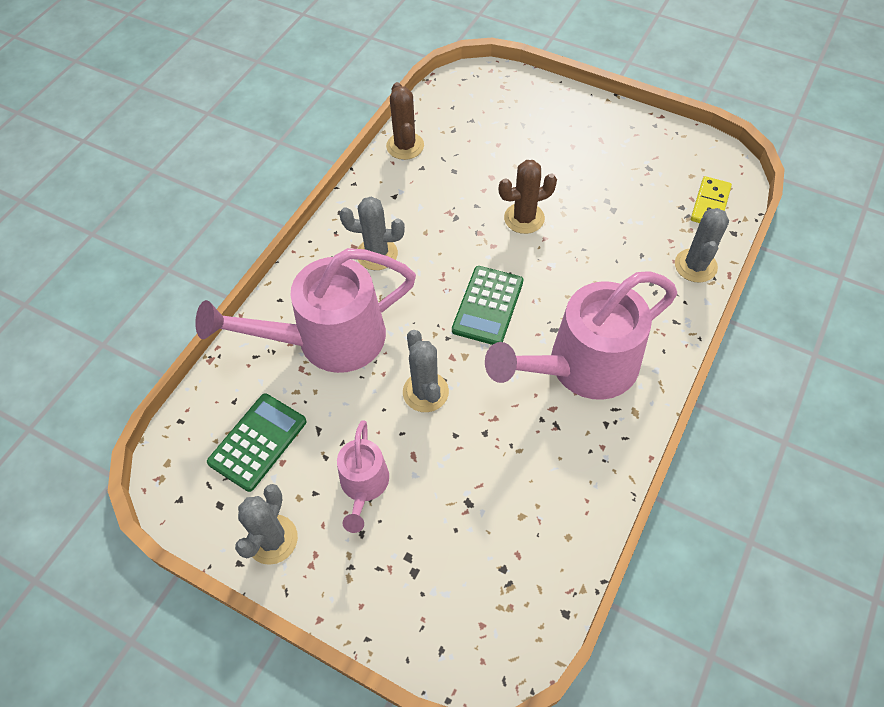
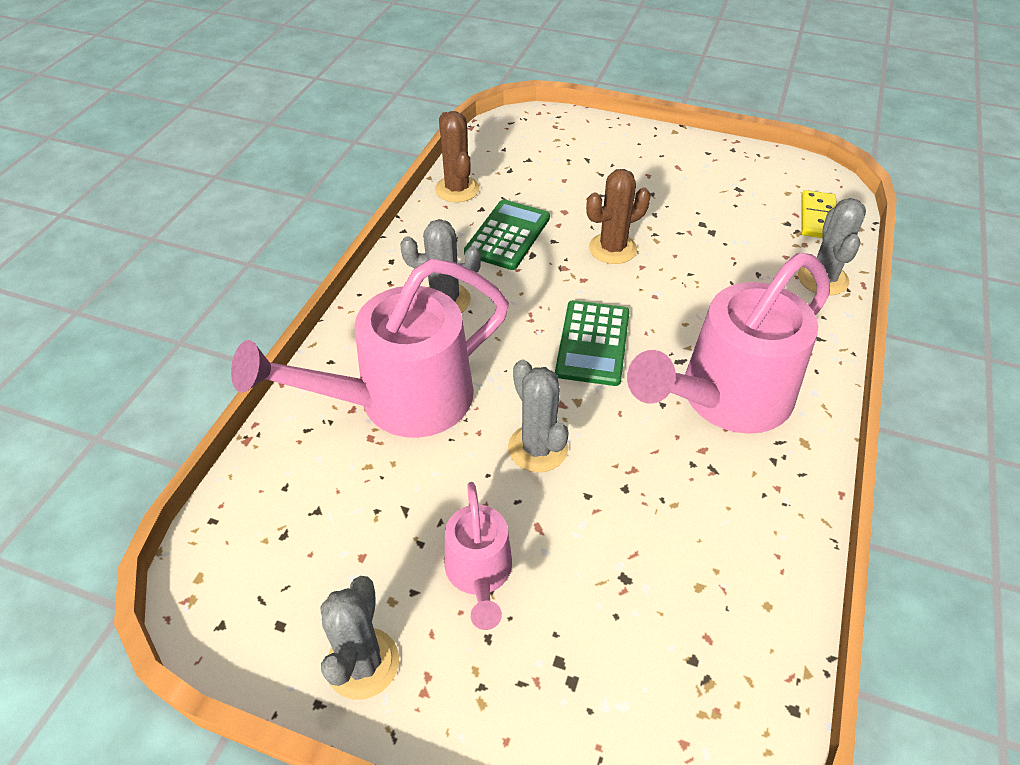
camera: 10 degrees left, 10 degrees down
(257, 442) = (324, 535): green calculator -> green calculator (507, 235)

